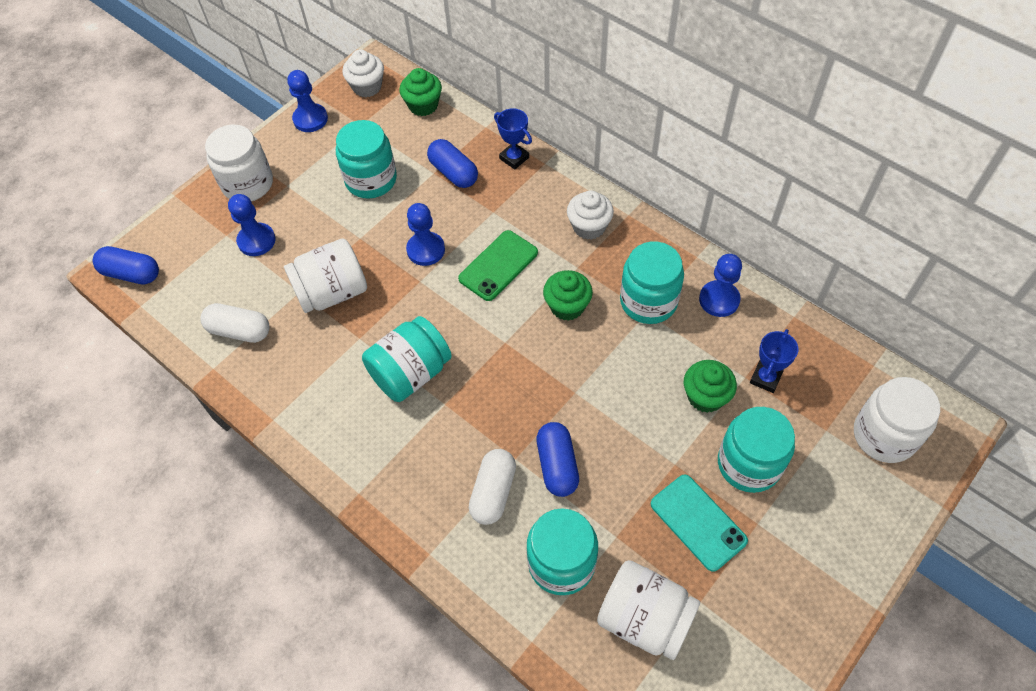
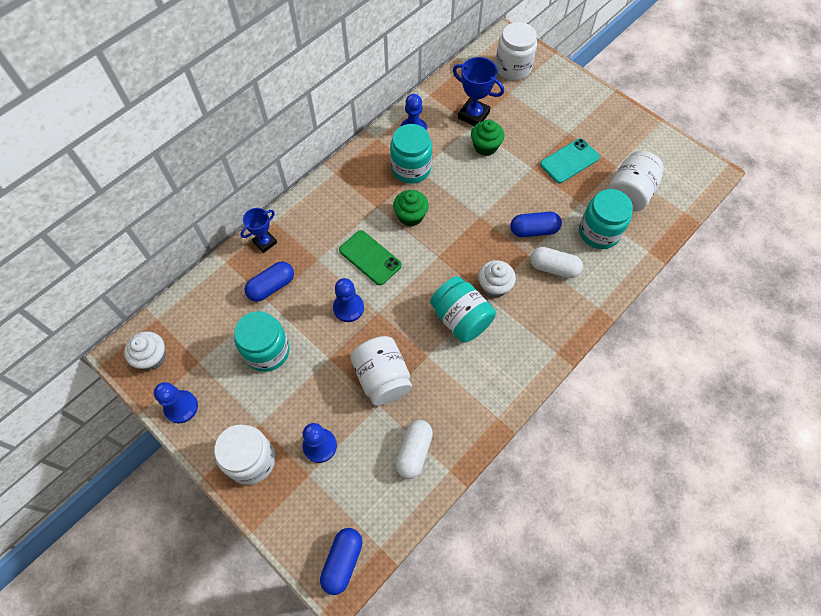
camera: 90 degrees left, 5 degrees up
(423, 105) = (188, 309): green cupcake -> none
(589, 227) = (342, 197): white cupcake -> white cupcake (494, 286)
(749, 464) = (531, 132): turquoise jar -> none
(765, 378) = (473, 115): blue trophy -> blue trophy, size x1.51

